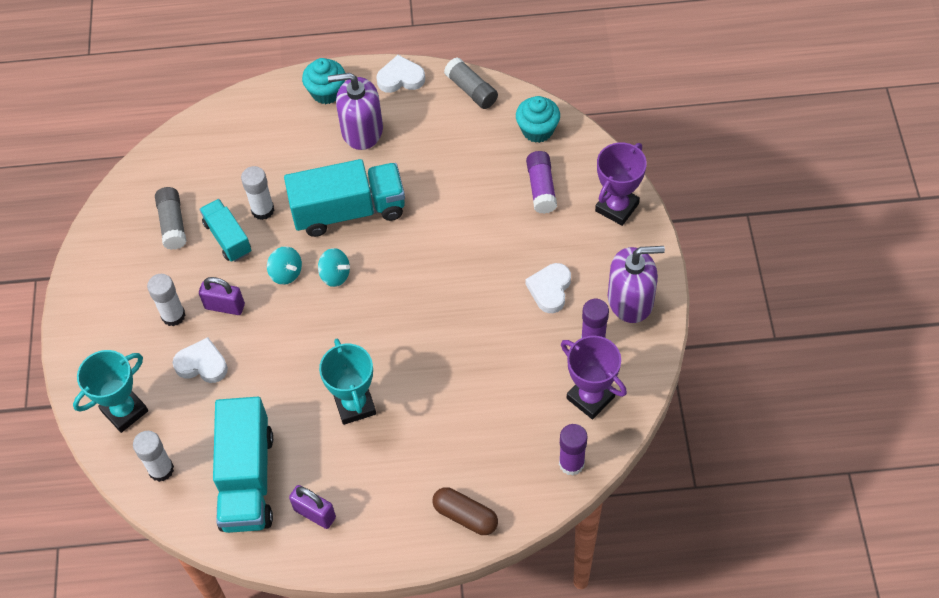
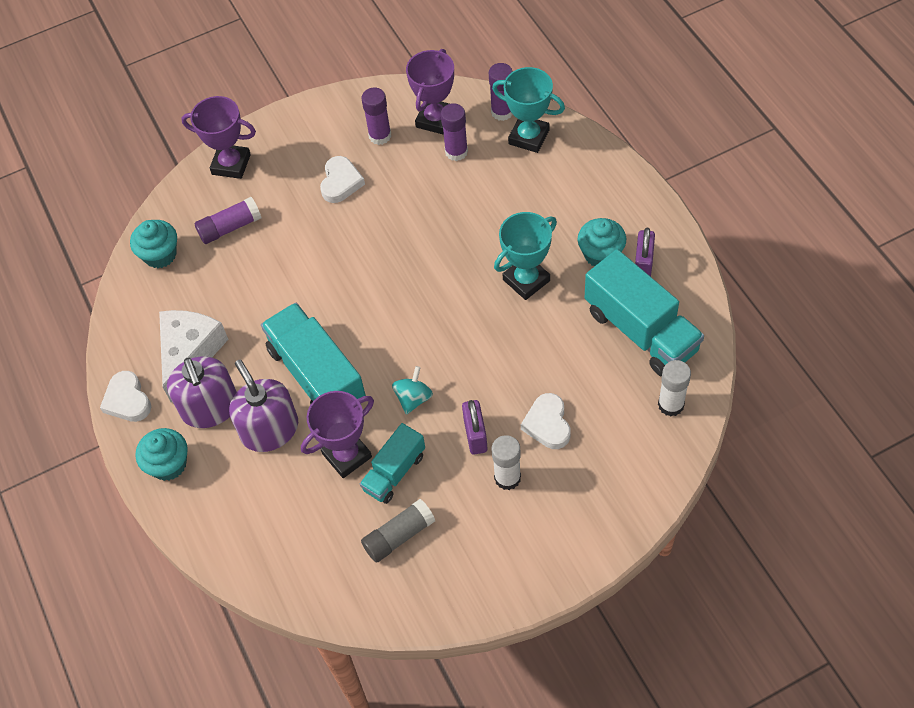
camera: 110 degrees left, 0 degrees up
(124, 411) = (630, 468): turquoise trophy -> turquoise trophy (529, 137)
(247, 479) = (641, 330): turquoise truck -> turquoise truck turned 75 degrees clockwise
(263, 210) = (347, 455): white glue stick -> purple trophy
(335, 275) = (397, 355): turquoise spinning top -> none
(348, 481) = (600, 254): none -> turquoise cupcake
(421, 128) = (190, 354): none -> white cheese
(465, 516) = (585, 162): brown capsule -> none
(471, 90) = (125, 329): grey glue stick -> none
(539, 401) = (456, 152): none -> purple glue stick
(550, 289) = (341, 182): white heart -> white heart turned 75 degrees counterclockwise
(630, 300) = (327, 124): purple soap dispenser -> purple soap dispenser (270, 429)

